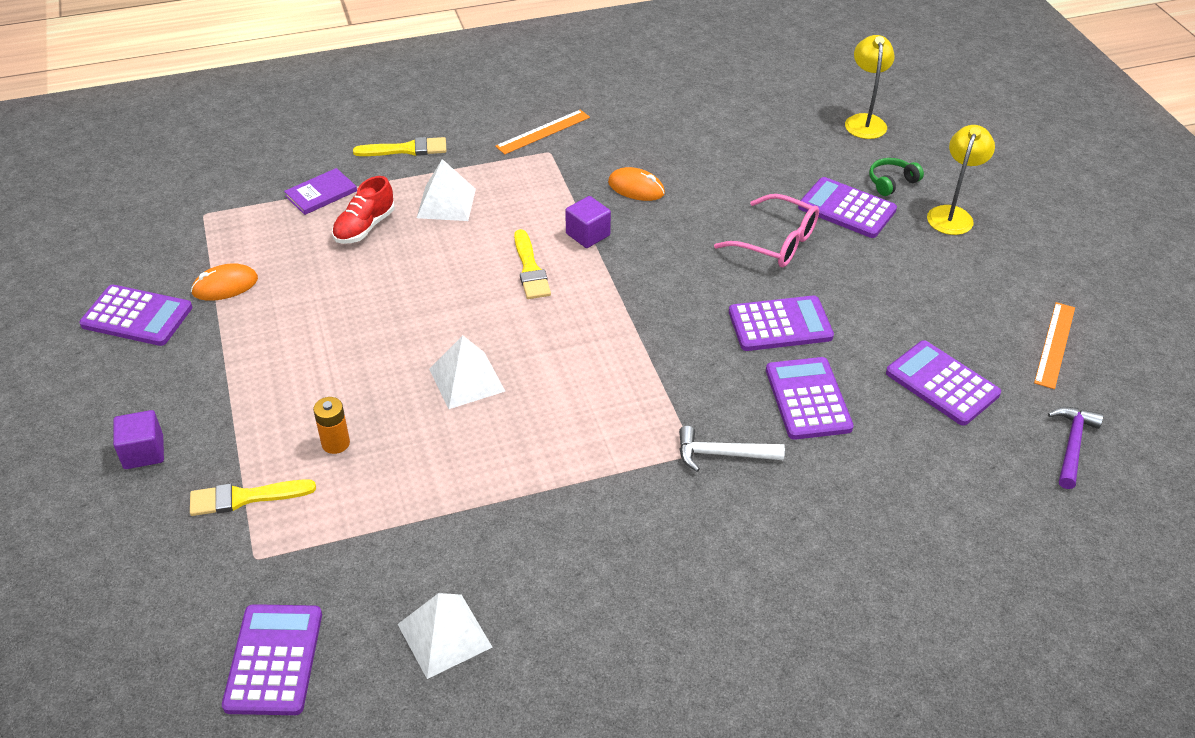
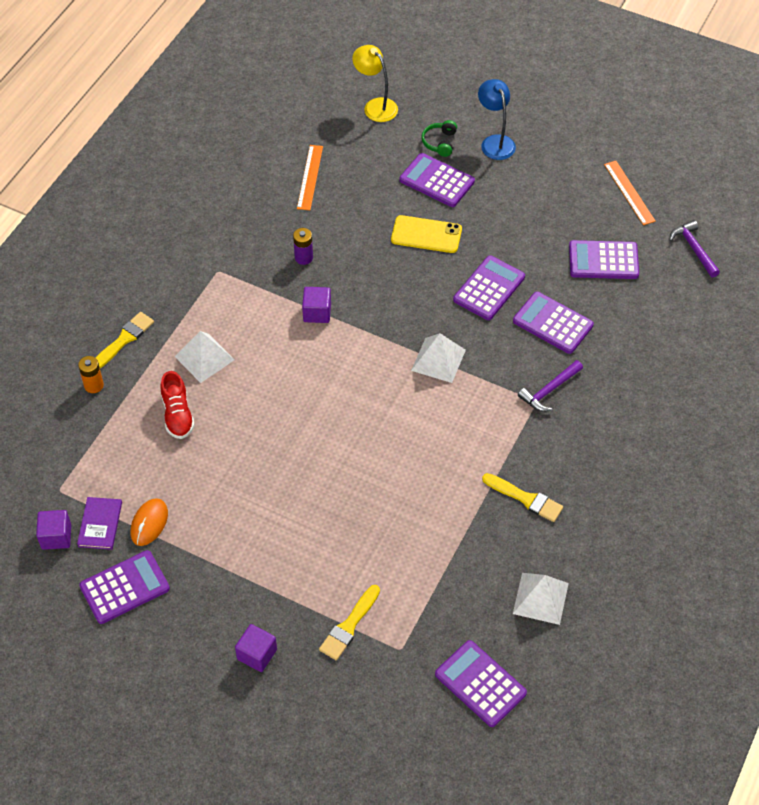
camera: 45 degrees left, 10 degrees up
(151, 243) = (56, 536): none -> purple cube
(321, 193) = (115, 414): purple book -> purple book (100, 524)
(335, 443) = (353, 555): orange battery -> orange battery (94, 385)
(467, 380) = (372, 459): white pyramid -> white pyramid (438, 360)
(530, 269) = (314, 362): yellow brush -> yellow brush (525, 498)
(543, 132) = (194, 259): orange ruler -> orange ruler (310, 177)
(636, 188) = (303, 257): orange mouse -> purple battery
(722, 454) = (549, 390): white hammer -> purple hammer
(777, 242) = (426, 234): pink glasses -> yellow phone
(847, 209) = (437, 181): purple calculator -> purple calculator turned 45 degrees clockwise
(952, 214) = (495, 142): yellow lamp -> blue lamp

